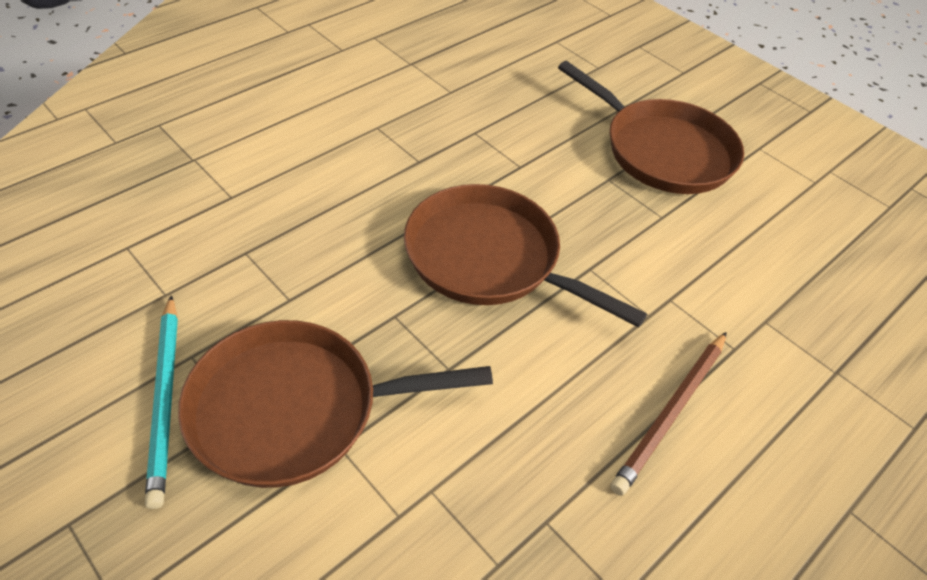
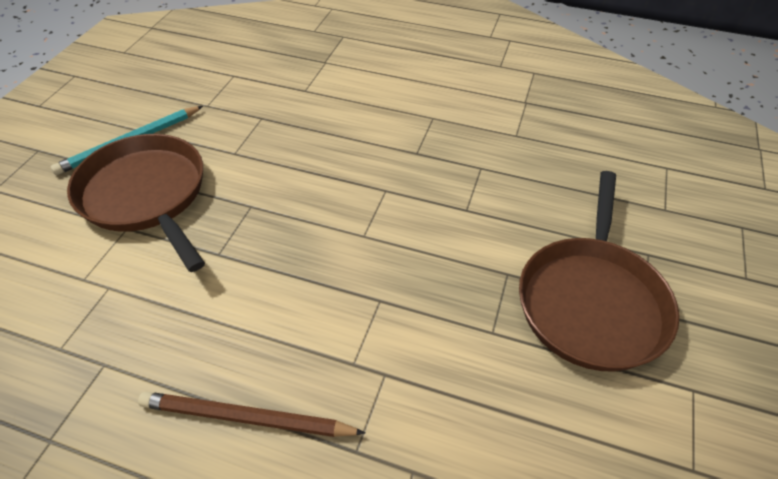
camera: 65 degrees right, 0 degrees up
(489, 258) = (343, 232): brown pan -> none

